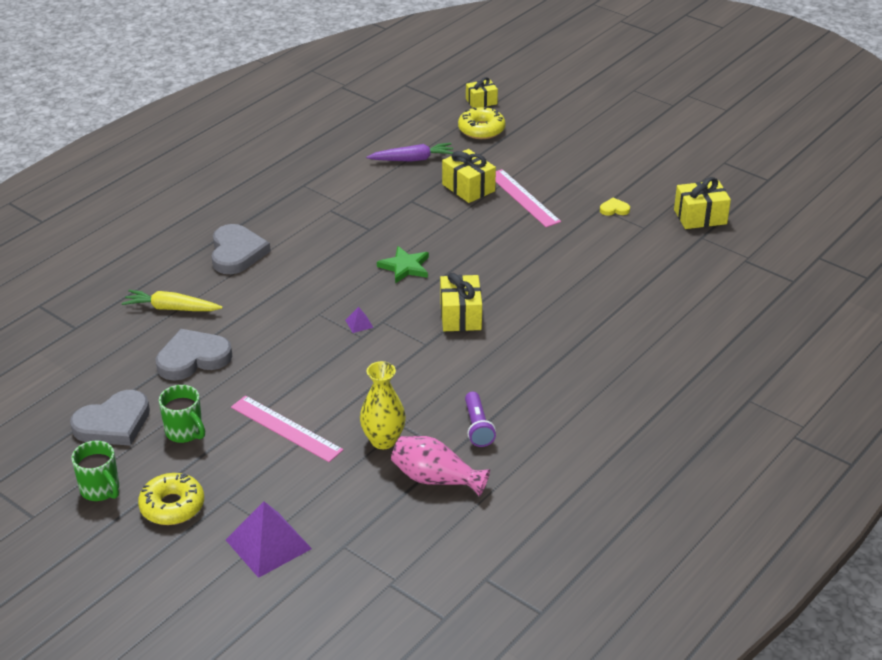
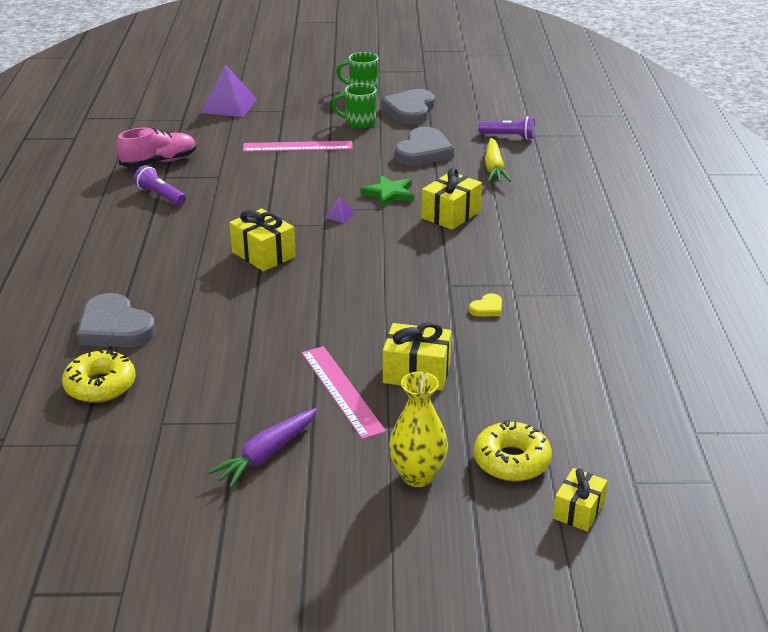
camera: 140 degrees right, 5 degrees down
(96, 337) = (508, 136): none -> purple flashlight
(171, 308) = (494, 168): yellow carrot -> yellow carrot turned 120 degrees clockwise
(172, 506) = (310, 98): yellow donut -> yellow donut (100, 385)
(236, 253) = (521, 218): grey heart -> grey heart (115, 327)
(383, 440) = (221, 165): yellow vase -> yellow vase (417, 476)
(405, 267) = (365, 269): green star -> green star (389, 193)
(412, 159) = (524, 375): purple carrot -> purple carrot (266, 454)
(435, 479) = (159, 162): pink vase -> pink shoe
(523, 198) = (341, 391): pink ruler -> pink ruler turned 45 degrees clockwise
(614, 209) = (219, 429): yellow heart -> yellow heart (487, 308)
(700, 217) = (99, 473): yellow gift -> yellow gift (451, 214)

